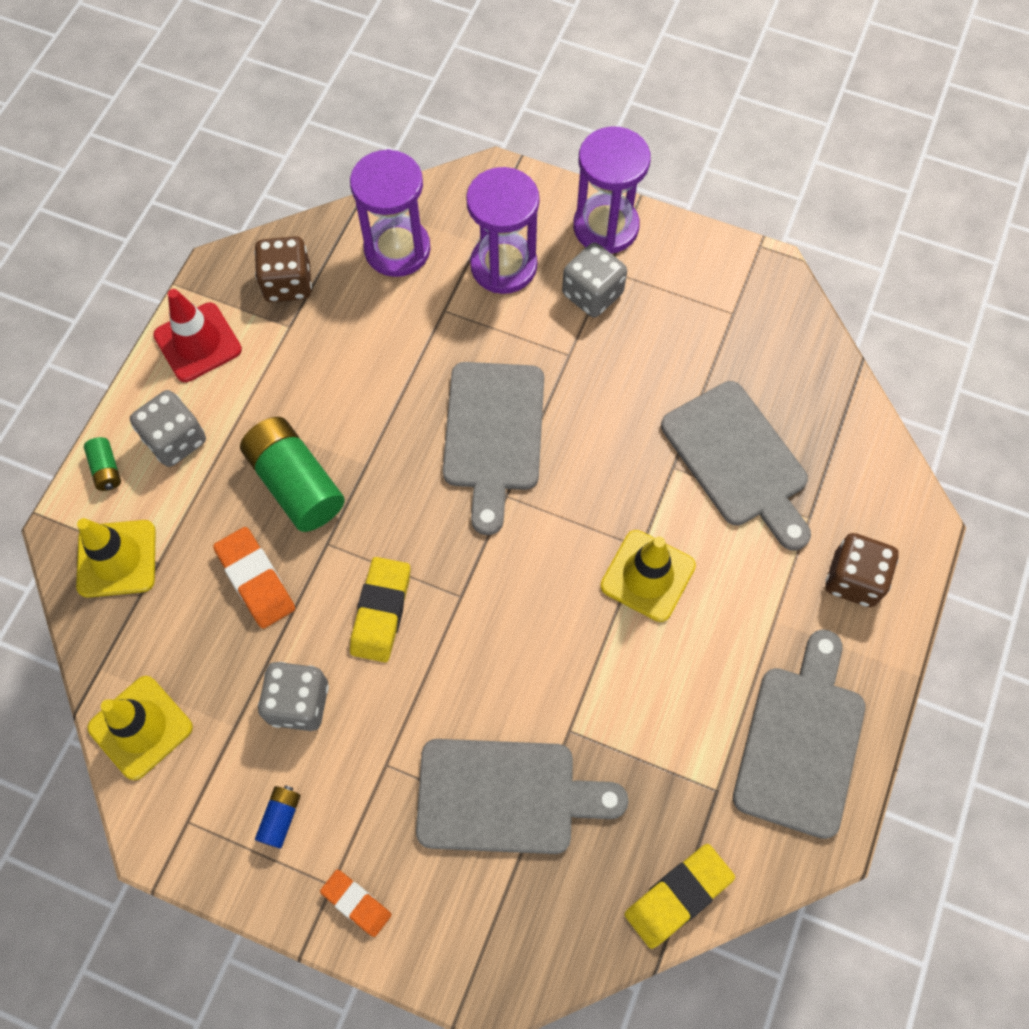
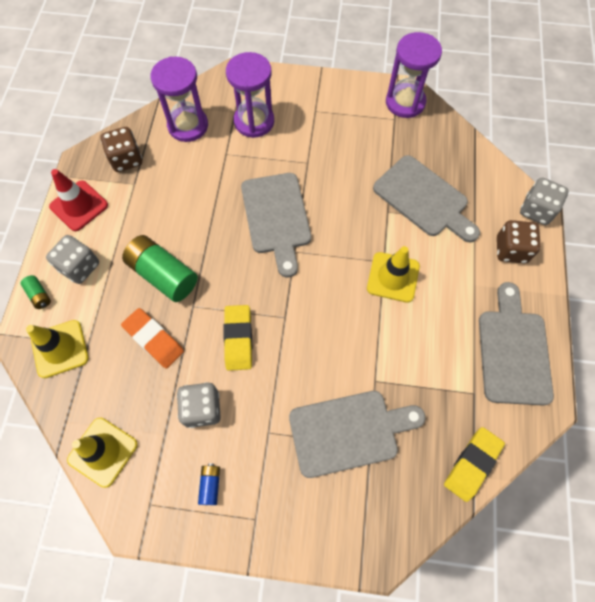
camera: 15 degrees left, 0 degrees up
(356, 903) = (274, 526): orange eraser -> none
(592, 294) = (310, 126): grey dice -> grey dice (536, 210)
(605, 227) = (307, 88): purple hourglass -> purple hourglass (405, 102)

